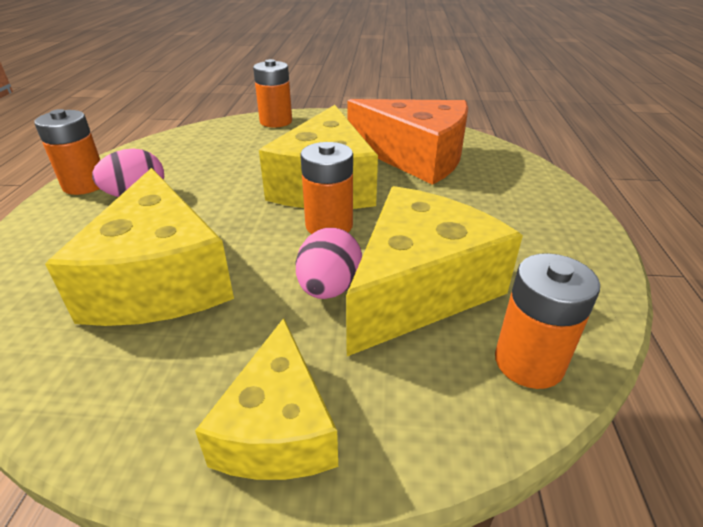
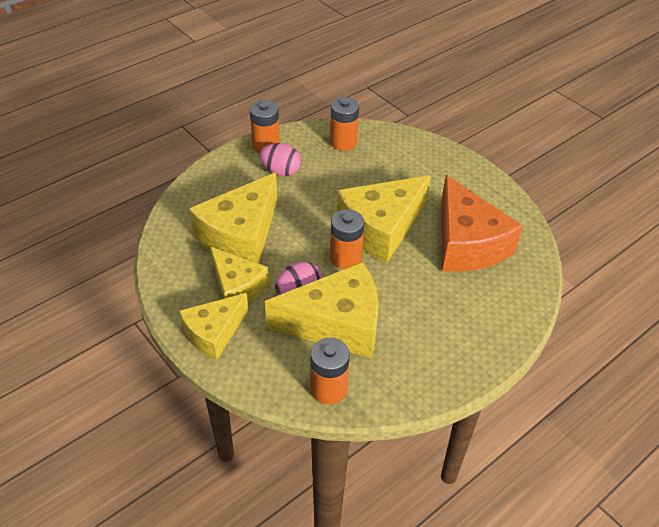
camera: 45 degrees right, 10 degrees up
(231, 338) = (237, 286): none -> yellow cheese
(276, 121) = (424, 150): orange battery -> orange battery (343, 142)

